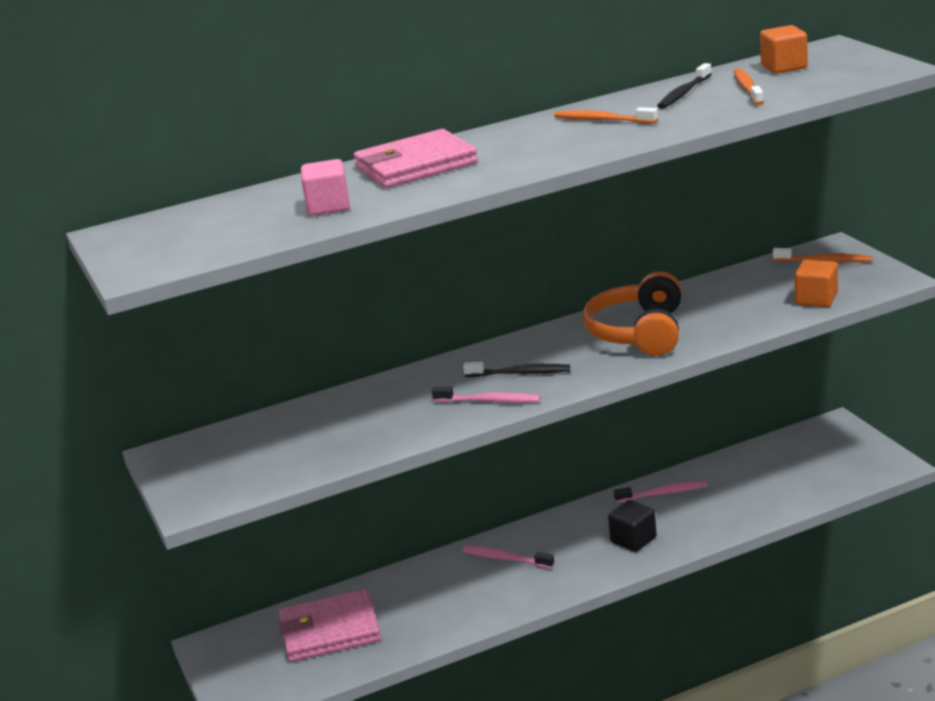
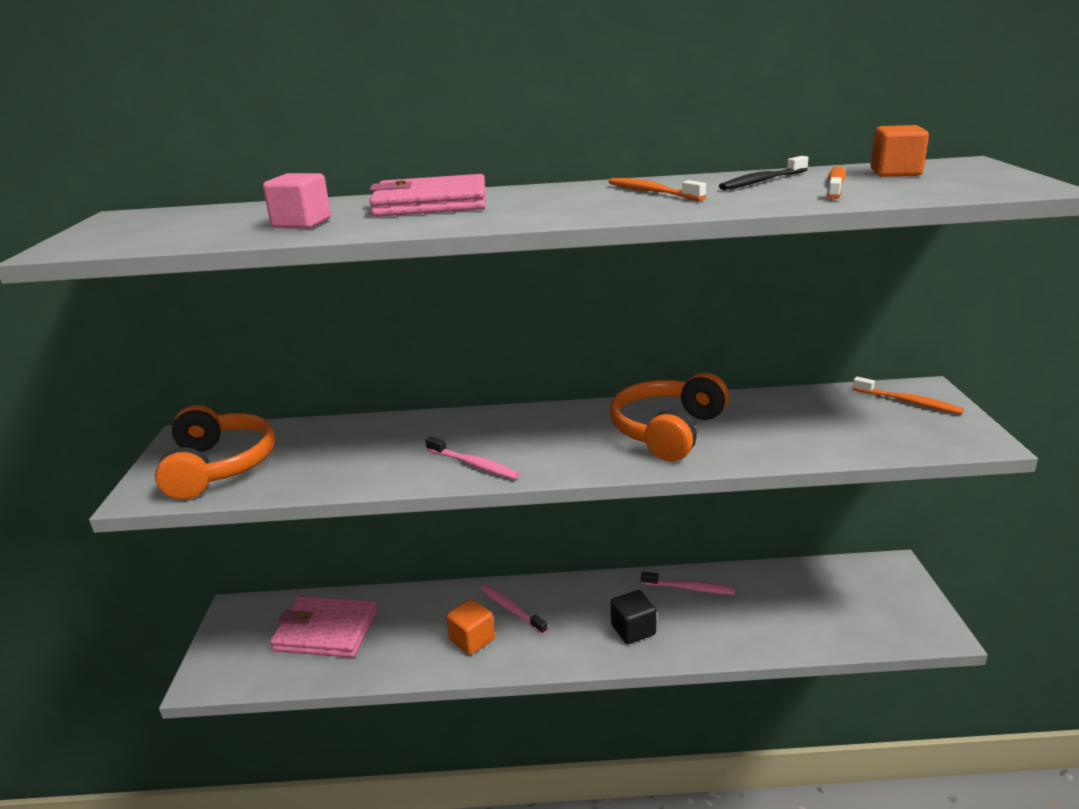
camera: 20 degrees right, 0 degrees up
(238, 466) = (218, 466): none -> orange headphones
(520, 373) = (526, 443): black toothbrush -> none
(816, 299) = (876, 442): orange cube -> orange cube (472, 640)

